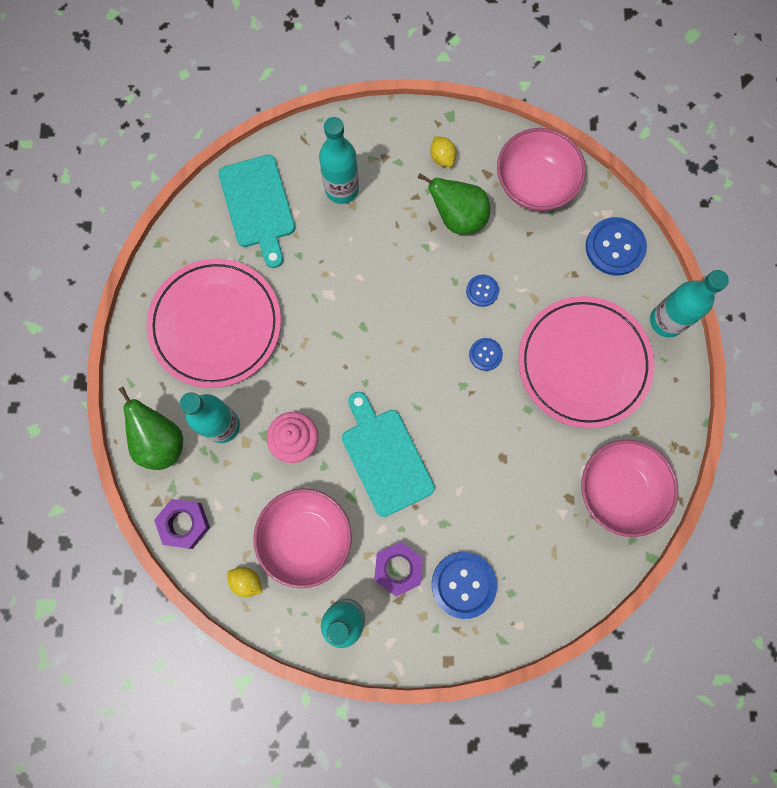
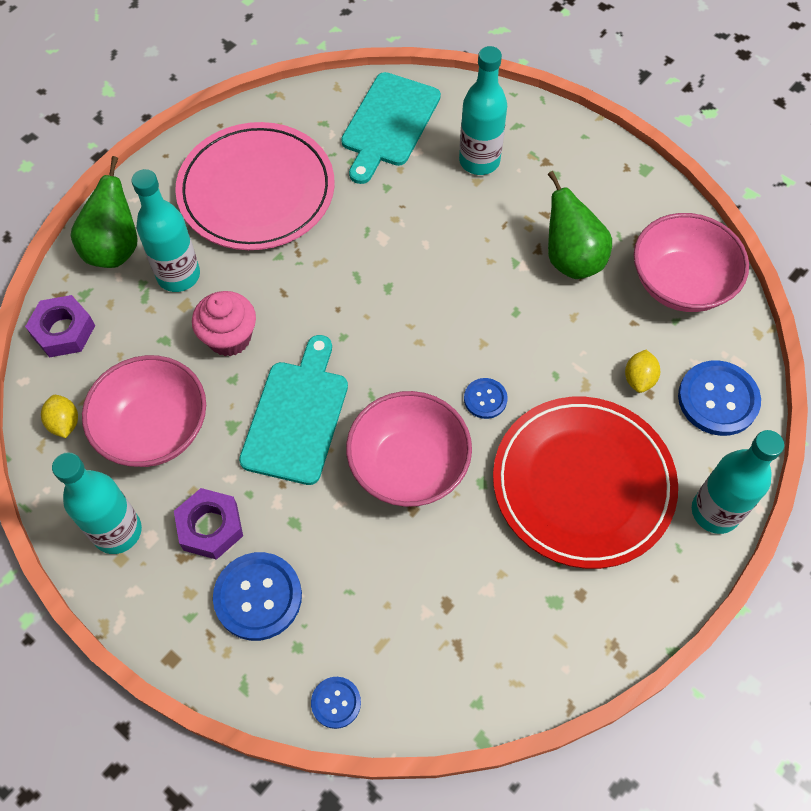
camera: 40 degrees right, 15 degrees down
(442, 158) = (603, 198): yellow lemon -> yellow lemon (639, 379)
(482, 291) = (536, 340): blue button -> blue button (336, 702)
(583, 363) = (583, 484): pink plate -> red plate
(618, 490) = (508, 639): pink bowl -> pink bowl (408, 465)

